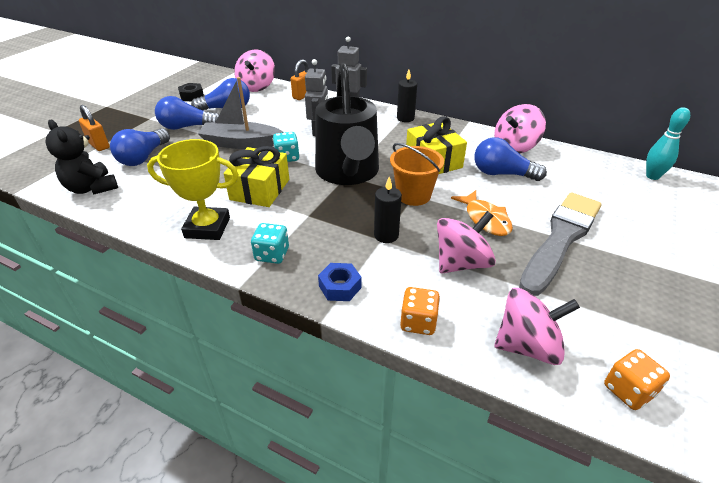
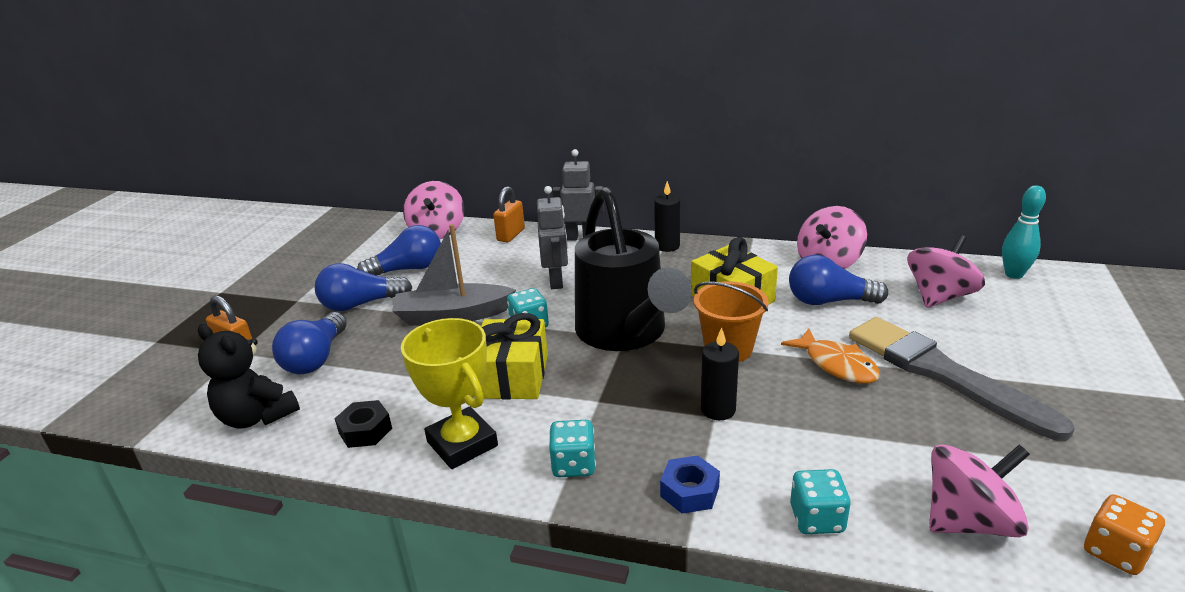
camera: 10 degrees left, 10 degrees down
(192, 96) = (347, 259): black nut -> black nut (365, 430)
(207, 228) = (462, 444): yellow trophy -> yellow trophy turned 60 degrees clockwise
(418, 322) = (817, 519): orange dice -> turquoise dice
(461, 263) = (834, 428): pink spinning top -> pink spinning top (939, 297)
(561, 239) = (943, 374): grey brush -> grey brush turned 60 degrees counterclockwise

